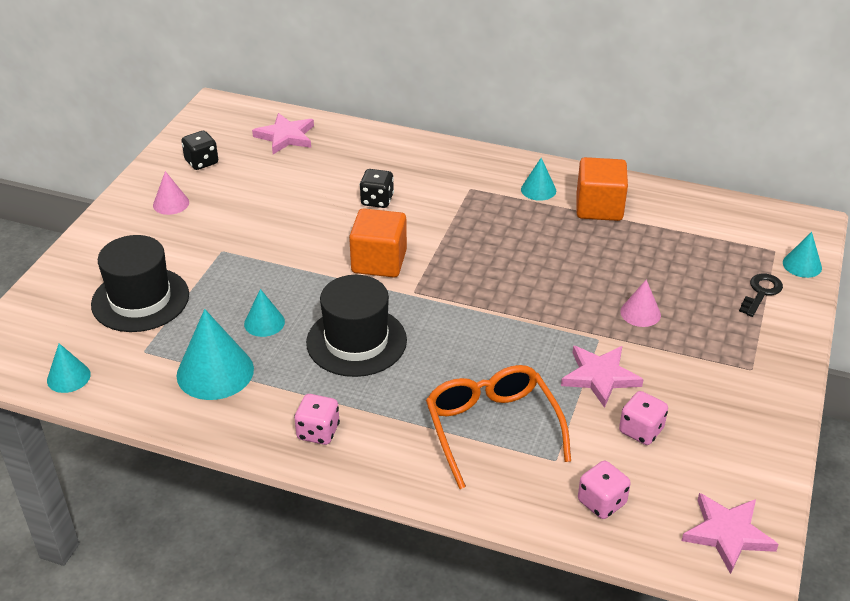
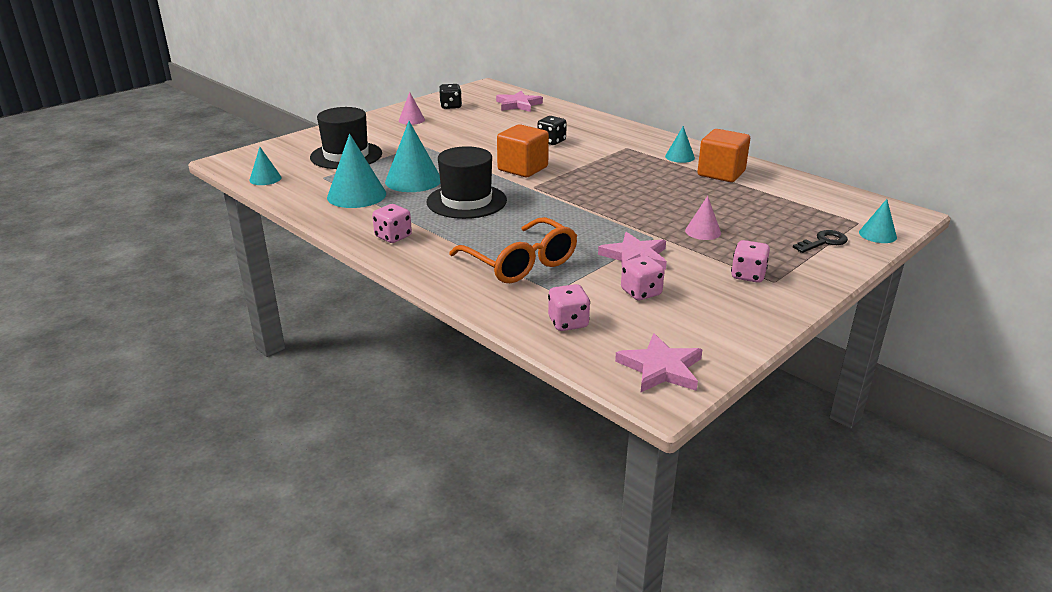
camera: 25 degrees right, 10 degrees down
(264, 322) = (413, 180): turquoise cone -> turquoise cone, size x1.80
(492, 428) = (521, 263): orange glasses -> orange glasses turned 135 degrees clockwise
(723, 368) = (748, 275): none -> pink dice

